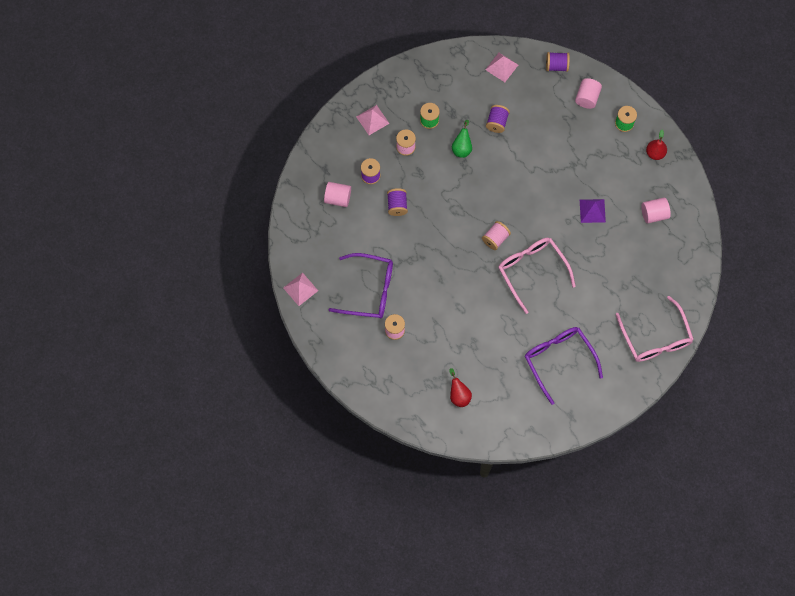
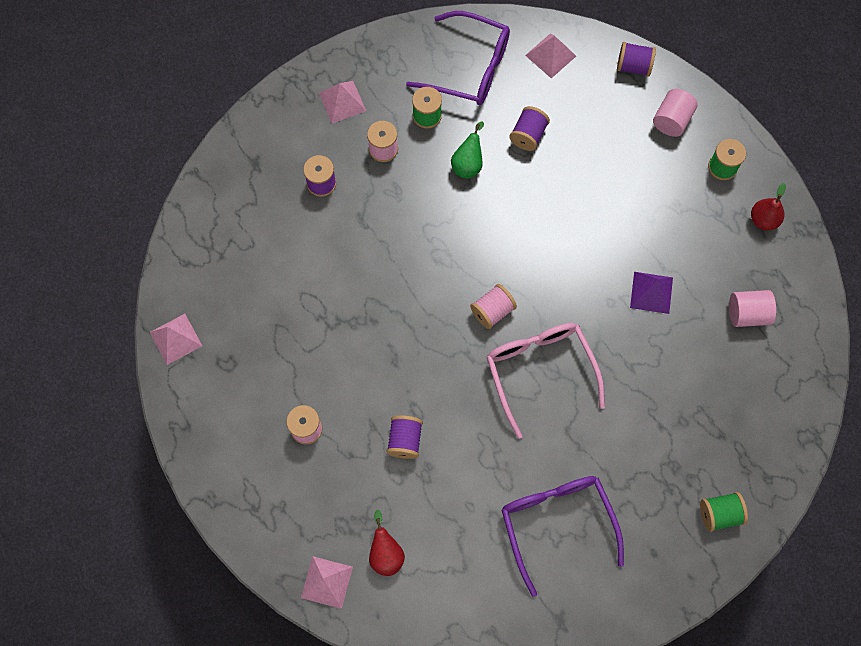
camera: 10 degrees right, 0 degrees up
(338, 198) = (264, 209): pink cylinder -> none
(369, 290) = (281, 359): purple glasses -> purple glasses (469, 68)
(397, 205) = (351, 235): purple spool -> purple spool (405, 440)
(426, 418) = (326, 582): none -> pink pyramid
(655, 338) = (719, 514): pink glasses -> green spool

